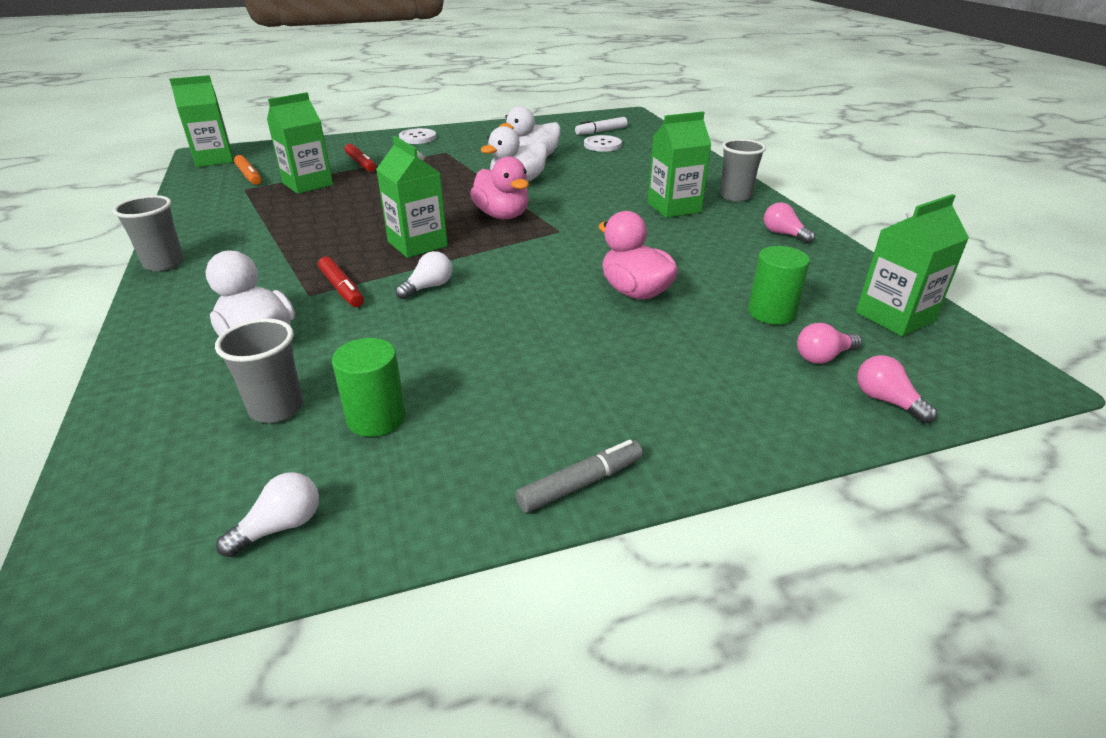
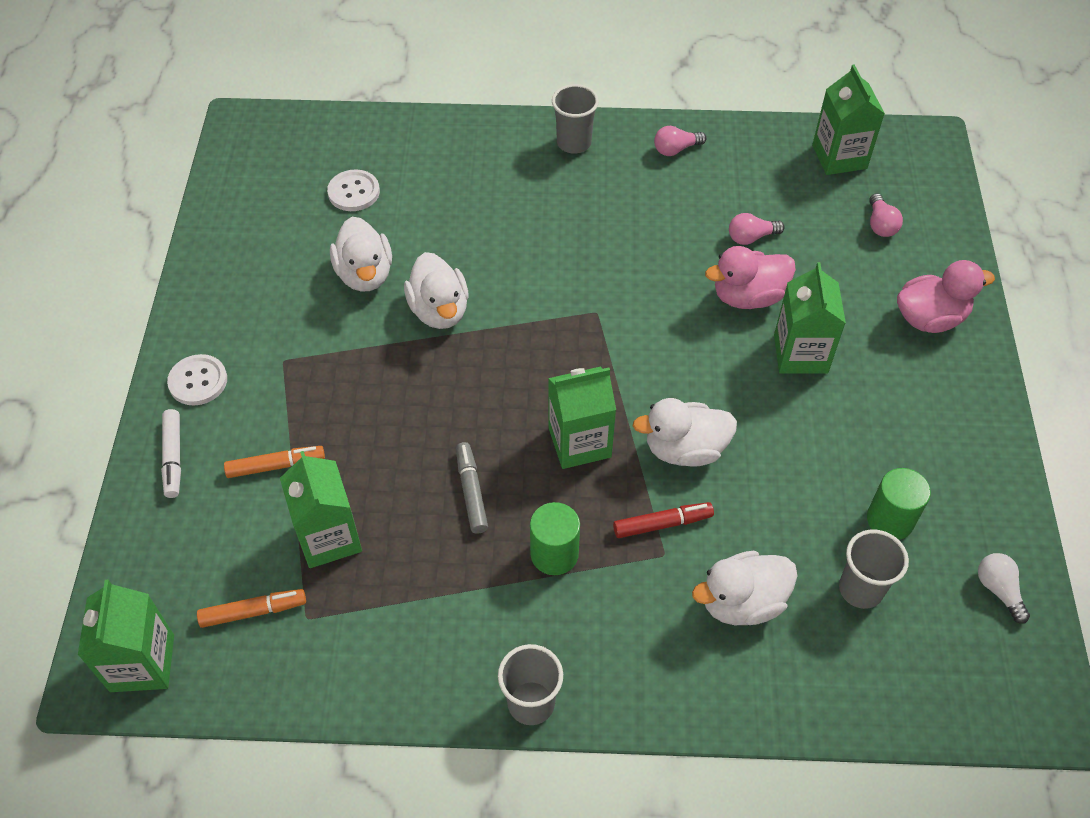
camera: 70 degrees left, 20 degrees up
(361, 163) = (275, 466): red marker -> orange marker
(428, 287) = (685, 449): white light bulb -> white duck
(502, 215) = (535, 350): pink duck -> pink duck (930, 318)
(580, 484) = (988, 413): grey marker -> grey marker (471, 492)
(601, 131) = (298, 175): white marker -> white marker (173, 457)
(674, 207) = (580, 201): green carton -> green carton (800, 354)
(771, 312) = (811, 224): green cylinder -> green cylinder (554, 554)
(886, 401) = (939, 219): pink light bulb -> pink light bulb (751, 237)

